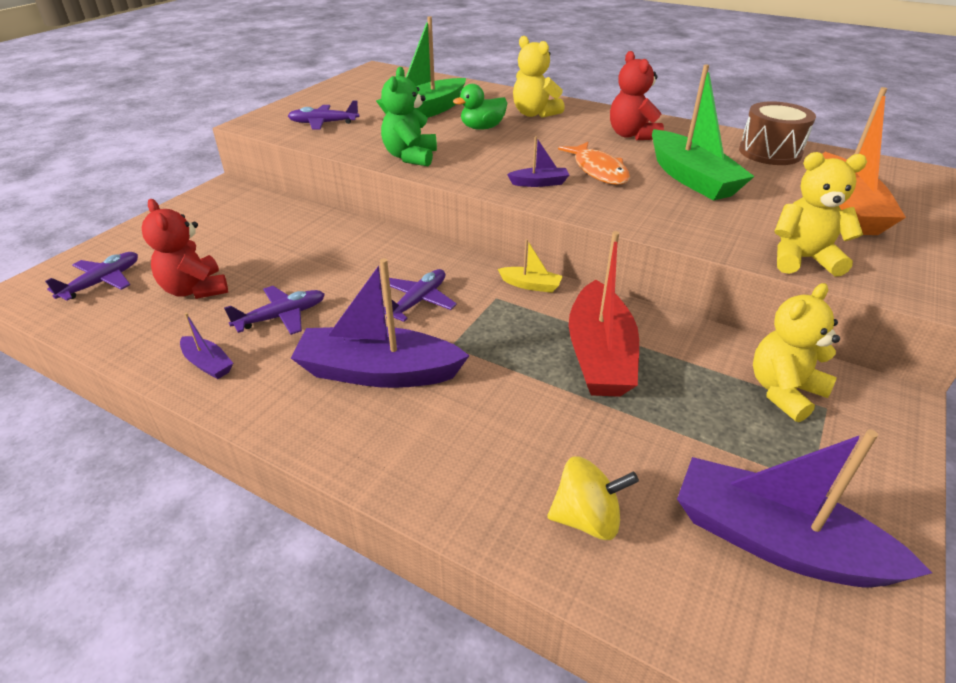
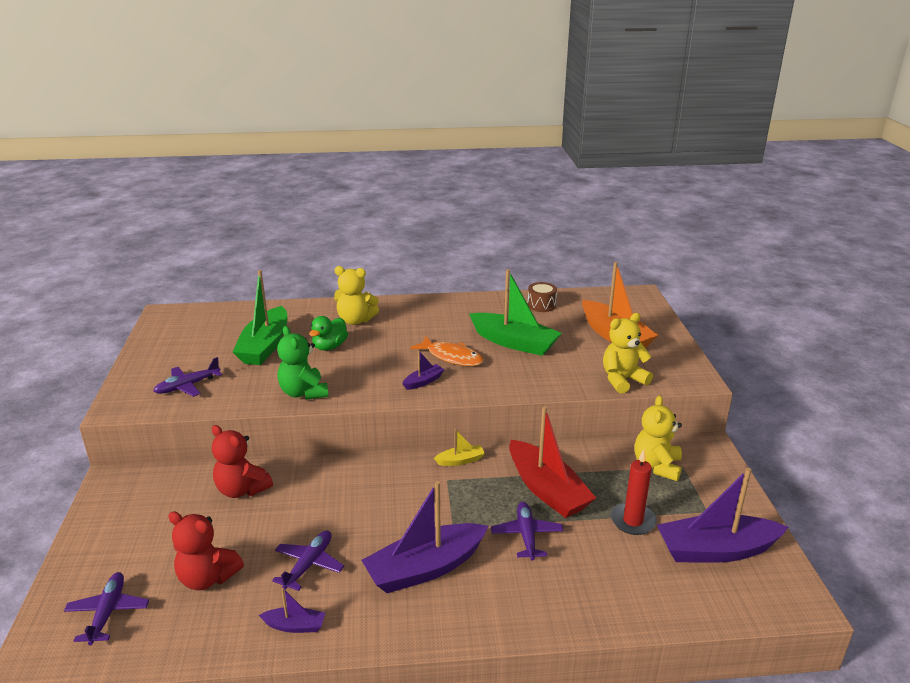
camera: 35 degrees left, 10 degrees down
(418, 301) = (397, 506): purple plane -> purple plane (526, 535)
(586, 518) = (627, 588): yellow spinning top -> none
(632, 135) = (444, 318): red teddy bear -> red teddy bear (242, 490)
(680, 440) = (633, 521): none -> red candle
(770, 152) = (541, 305): brown drum -> brown drum, size x0.65

